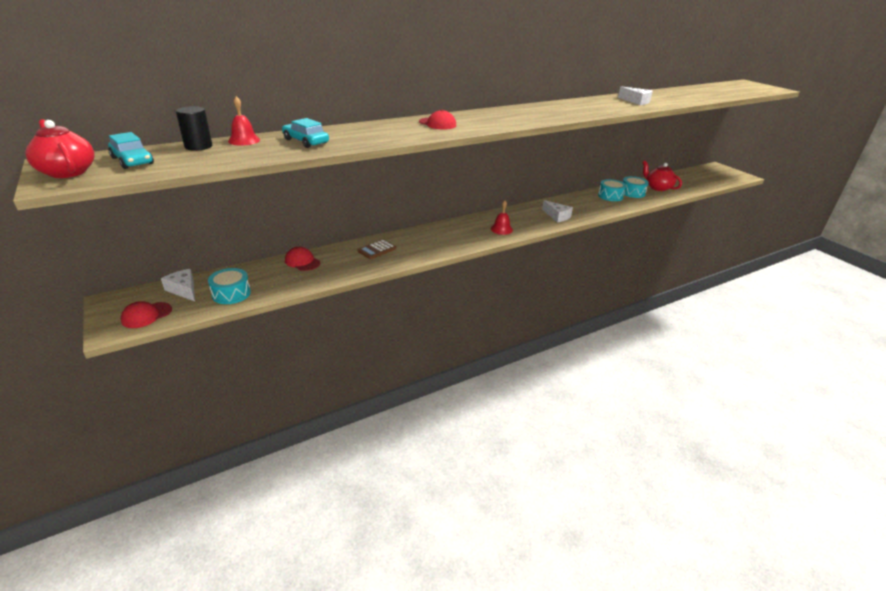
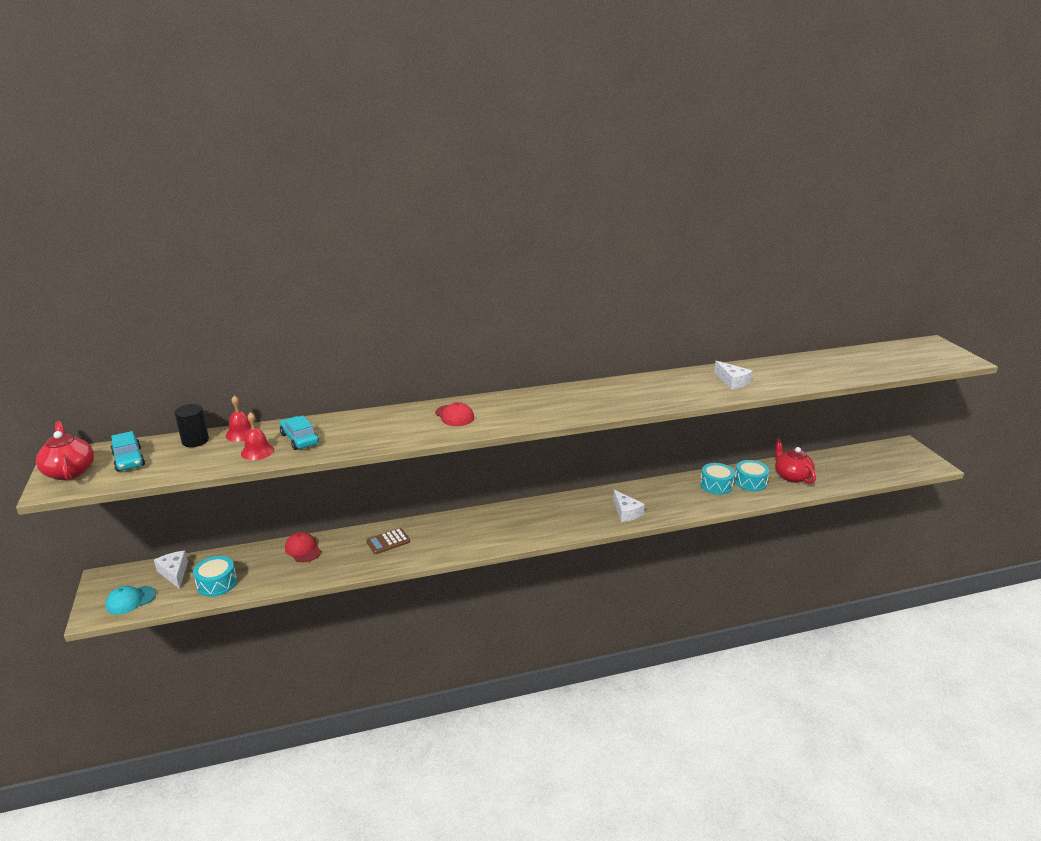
camera: 15 degrees right, 5 degrees down
(146, 315) = (130, 600): red cap -> turquoise cap
(501, 229) = (545, 526): red bell -> red bell (257, 451)

